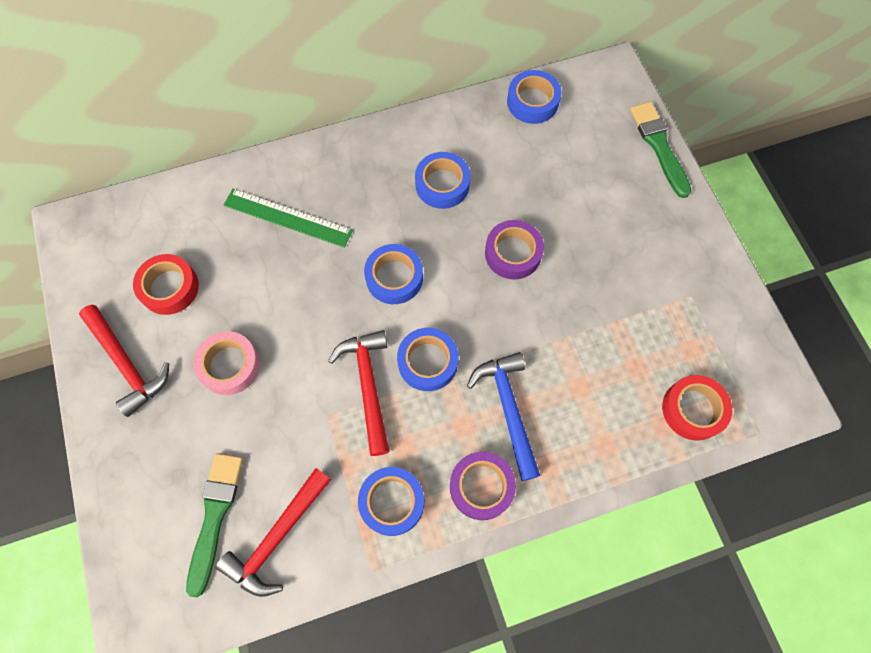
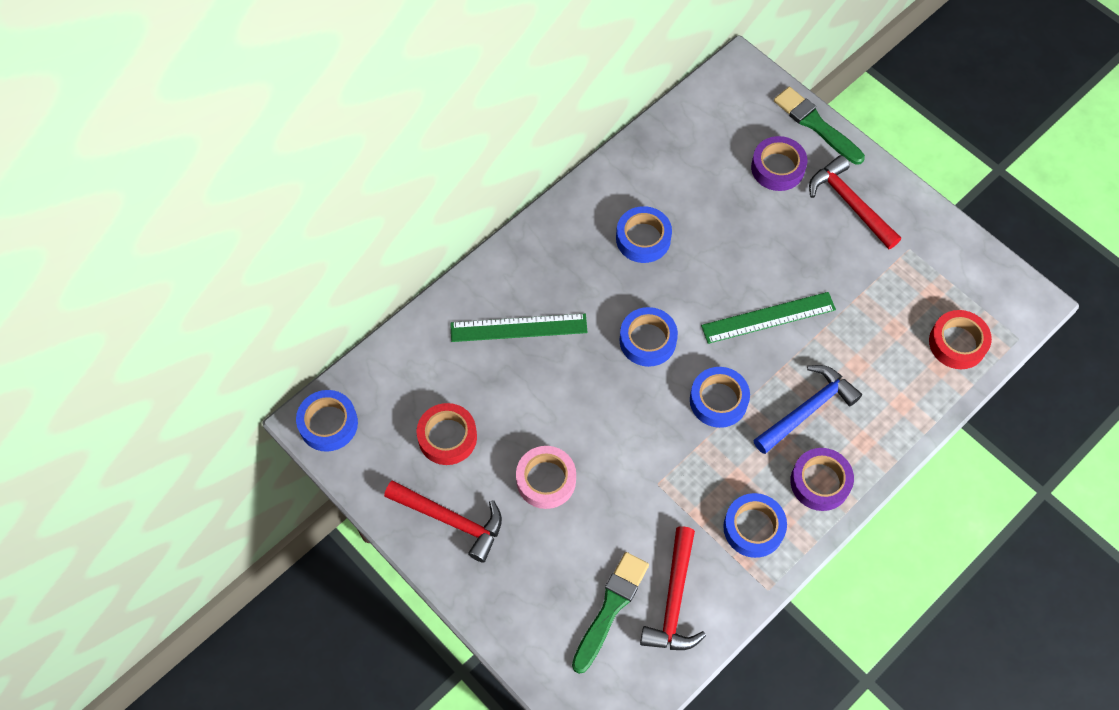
camera: 25 degrees left, 5 degrees down
(215, 516) = (610, 608): green brush -> green brush turned 45 degrees clockwise
(368, 385) = (678, 443): red hammer -> red hammer (849, 203)
(508, 409) = (807, 409): blue hammer -> blue hammer turned 90 degrees clockwise
(513, 253) = (740, 275): purple tape -> purple tape (777, 168)
(518, 304) = (768, 317): none -> green ruler
(532, 102) = (682, 128): blue tape -> blue tape (328, 424)

